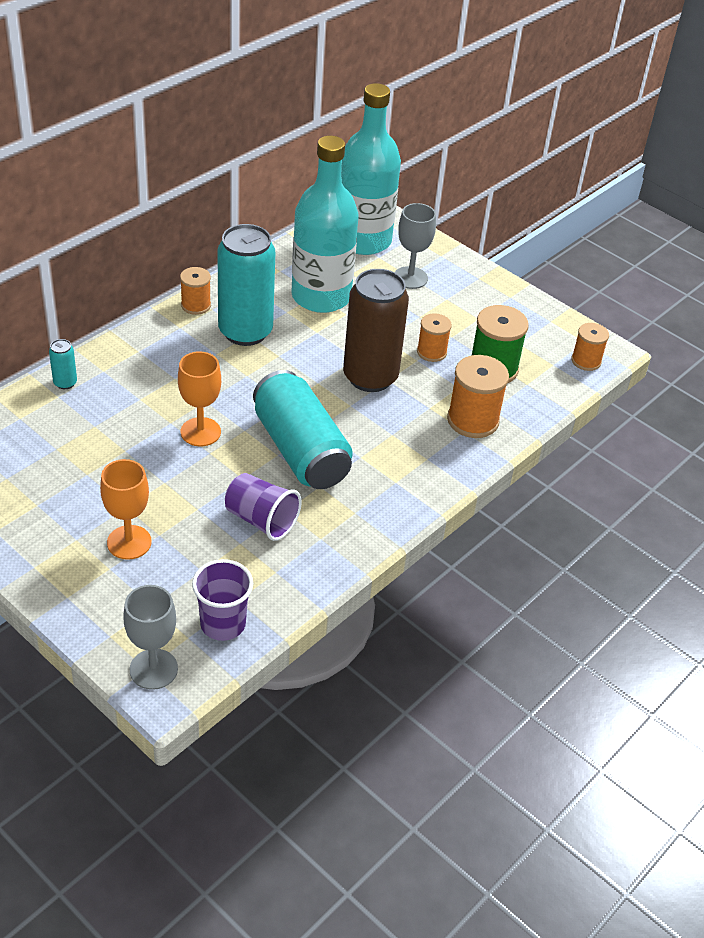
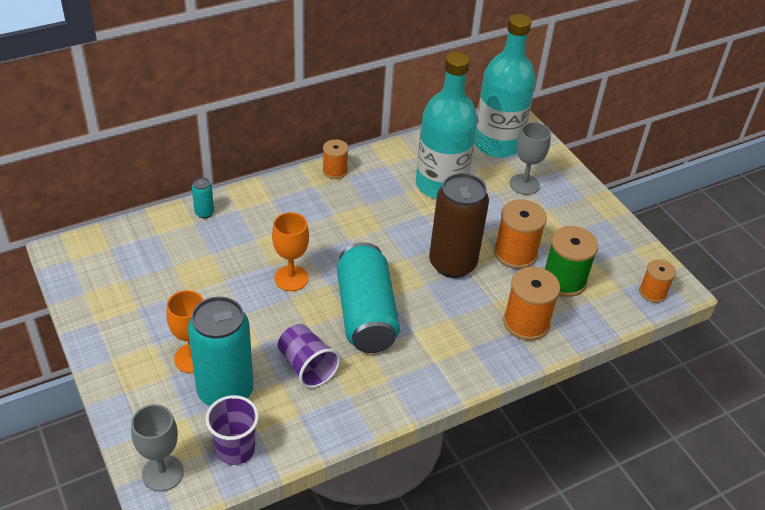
camera: 20 degrees right, 0 degrees up
(245, 332) = (365, 201): turquoise can -> turquoise can (225, 391)
(431, 352) = (515, 253): orange spool -> orange spool, size x1.63

